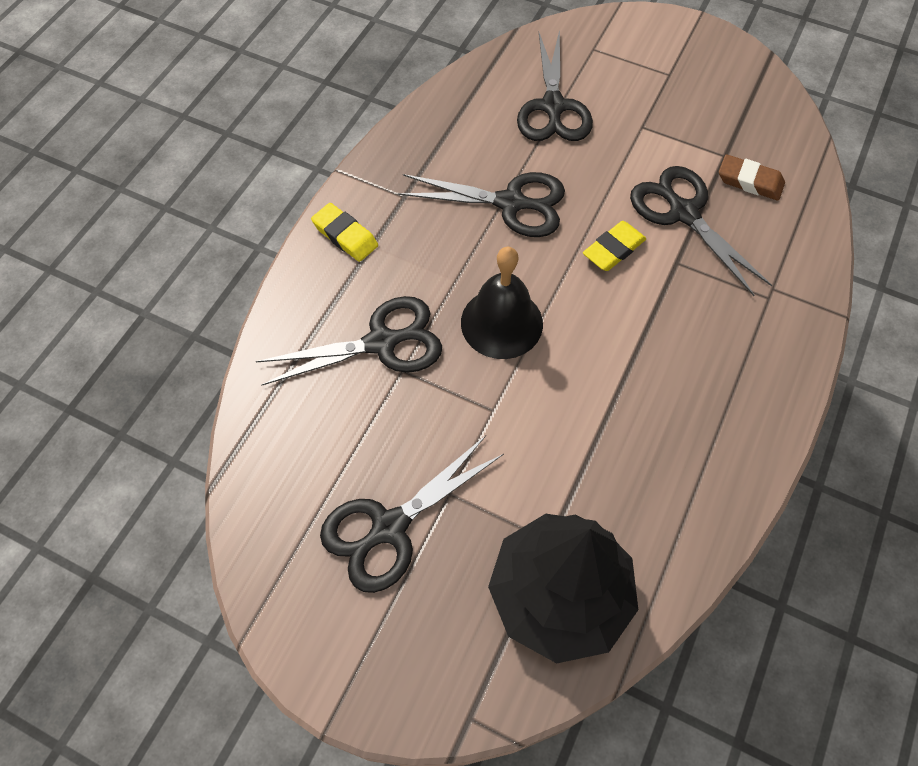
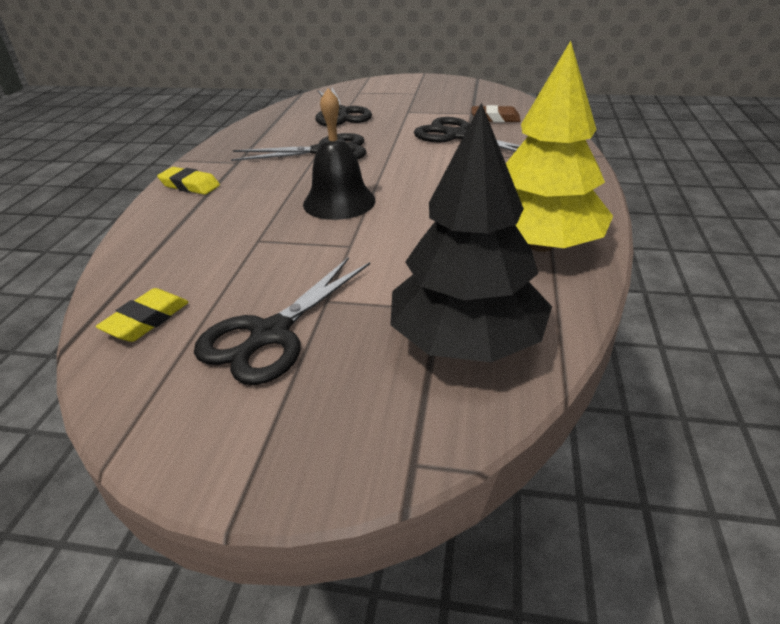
camera: 15 degrees left, 25 degrees down
(382, 342) = (235, 229): black scissors -> none
(613, 249) = (414, 157): yellow eraser -> yellow eraser (146, 320)
(688, 473) = (540, 245): none -> yellow tree

